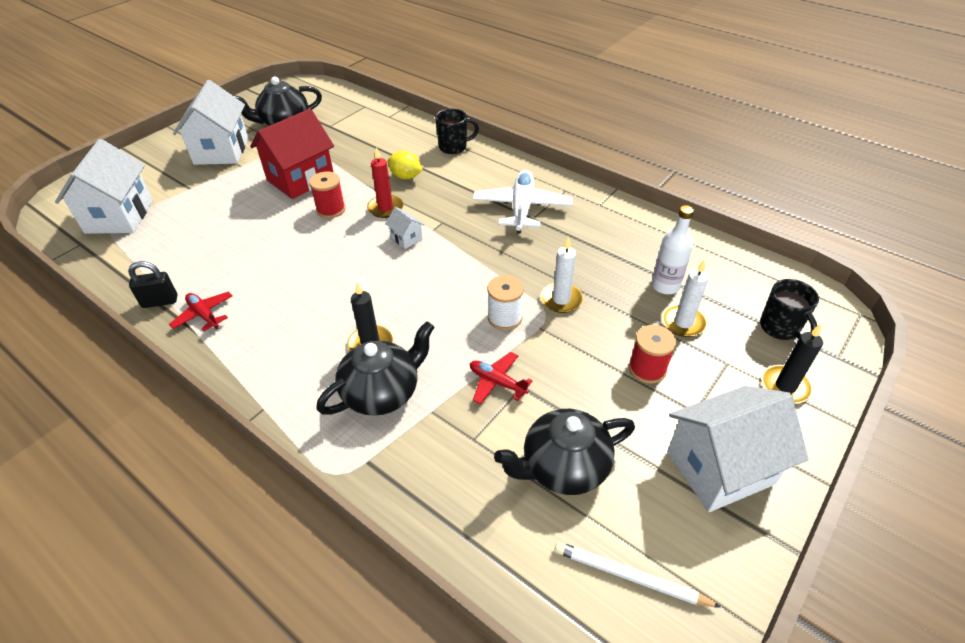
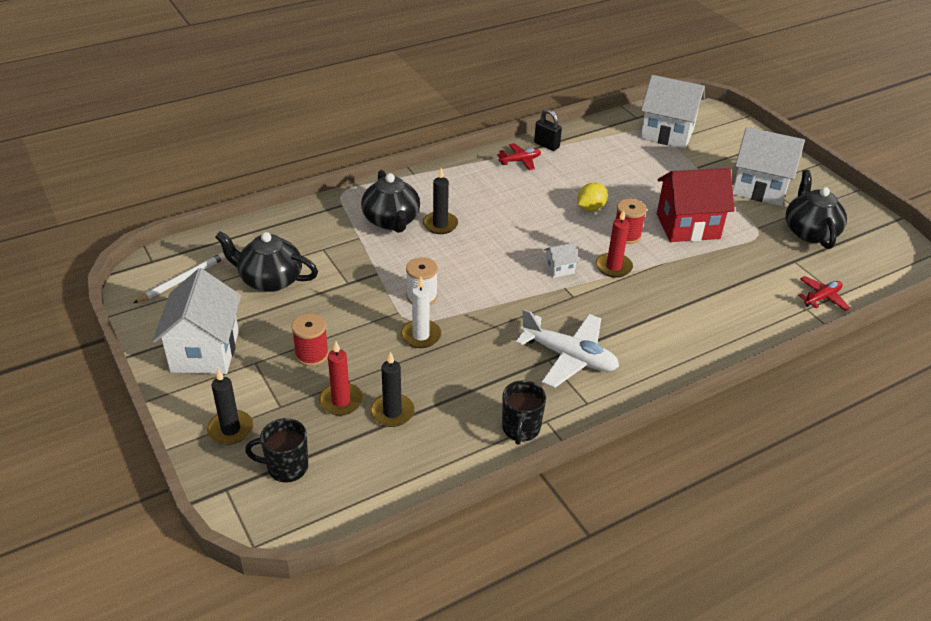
camera: 110 degrees right, 5 degrees down
(160, 301) = (546, 145): black padlock -> black padlock turned 60 degrees counterclockwise
(300, 179) = (687, 226): red house -> red house turned 75 degrees counterclockwise
(406, 177) = (665, 292): yellow lemon -> yellow lemon (591, 208)
(453, 147) = (715, 342): black mug -> black mug (520, 429)
(497, 382) = (360, 273): red plane -> red plane (822, 298)
(563, 467) = (270, 280): black teapot -> black teapot turned 75 degrees counterclockwise
(665, 286) = (392, 412): white bottle -> black candle
(683, 323) = (341, 401): white candle -> red candle

